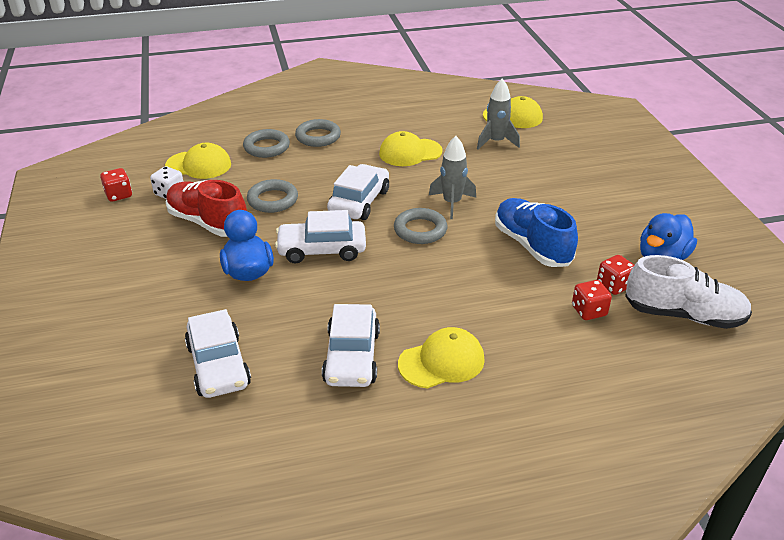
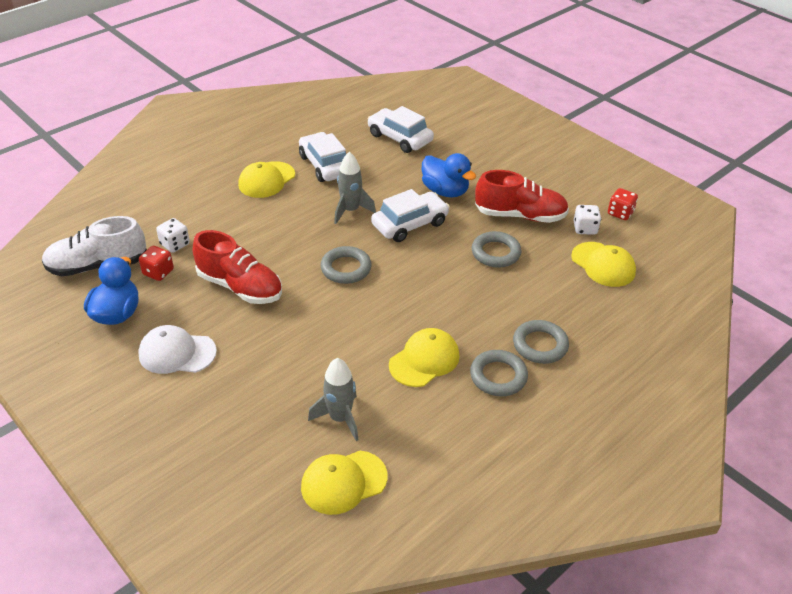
camera: 150 degrees right, 5 degrees up
(199, 165) = (603, 264): yellow cap -> yellow cap turned 105 degrees counterclockwise
(266, 147) = (572, 310): grey ring -> grey ring (498, 376)
(359, 201) = (421, 278): white car -> none
(452, 203) = (336, 307): grey rocket -> grey rocket (350, 211)
(532, 246) = (240, 287): blue shoe -> red shoe
(589, 311) = (175, 244): red dice -> white dice
(608, 212) = (177, 353): none -> white cap

